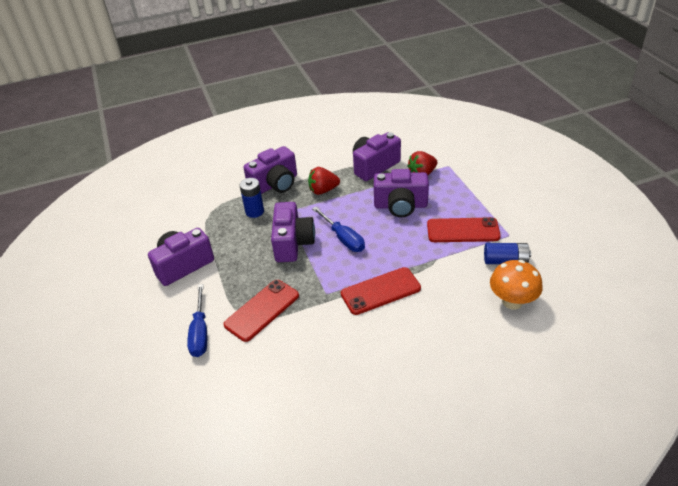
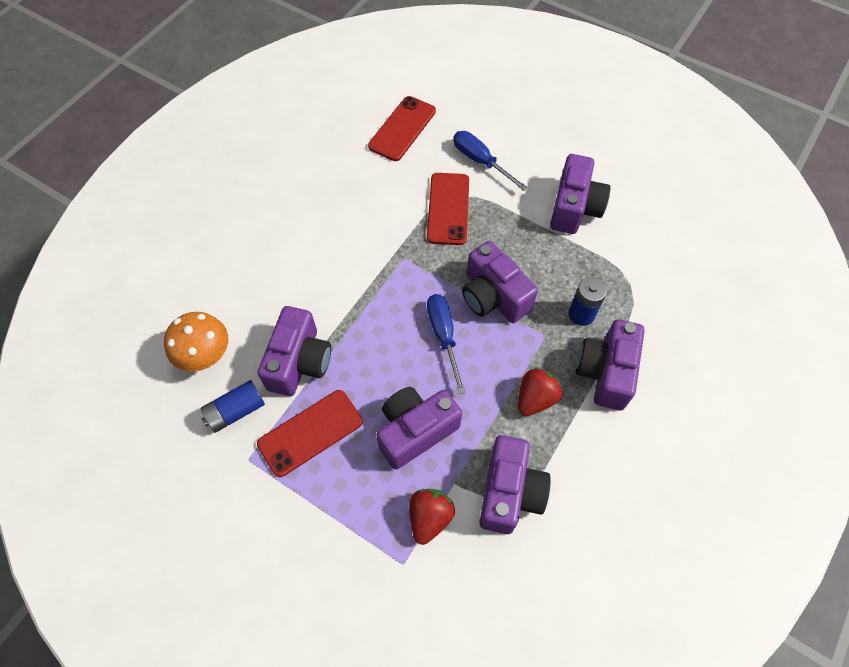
camera: 140 degrees right, 20 degrees up
(343, 238) = (443, 336): blue screwdriver -> blue screwdriver turned 60 degrees clockwise
(380, 291) = (351, 291): red phone -> red phone (402, 129)
(446, 267) = (299, 362): none -> purple camera

